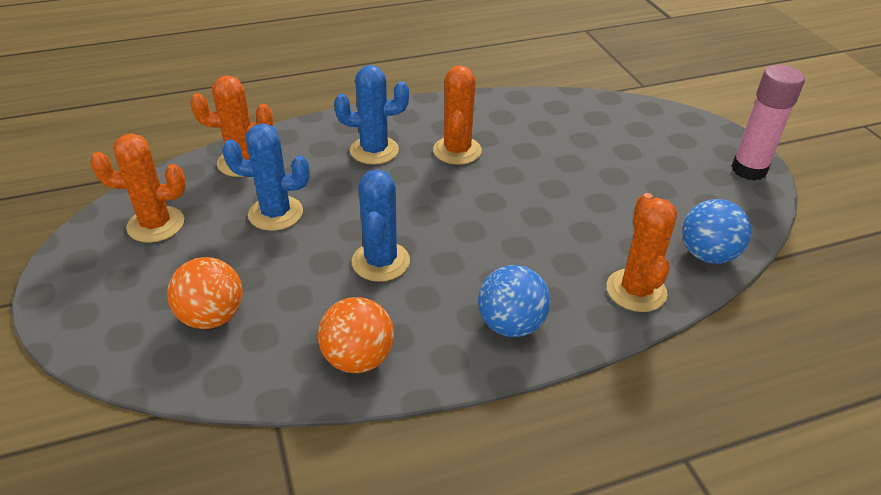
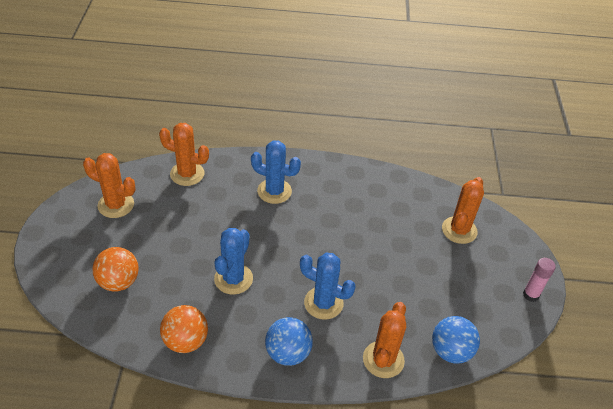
camera: 20 degrees right, 5 degrees up
(275, 213) = (188, 220): blue cactus -> blue cactus (323, 303)
(457, 151) = (329, 209): orange cactus -> orange cactus (459, 230)
(749, 170) = (530, 295): pink glue stick -> pink glue stick, size x0.62

